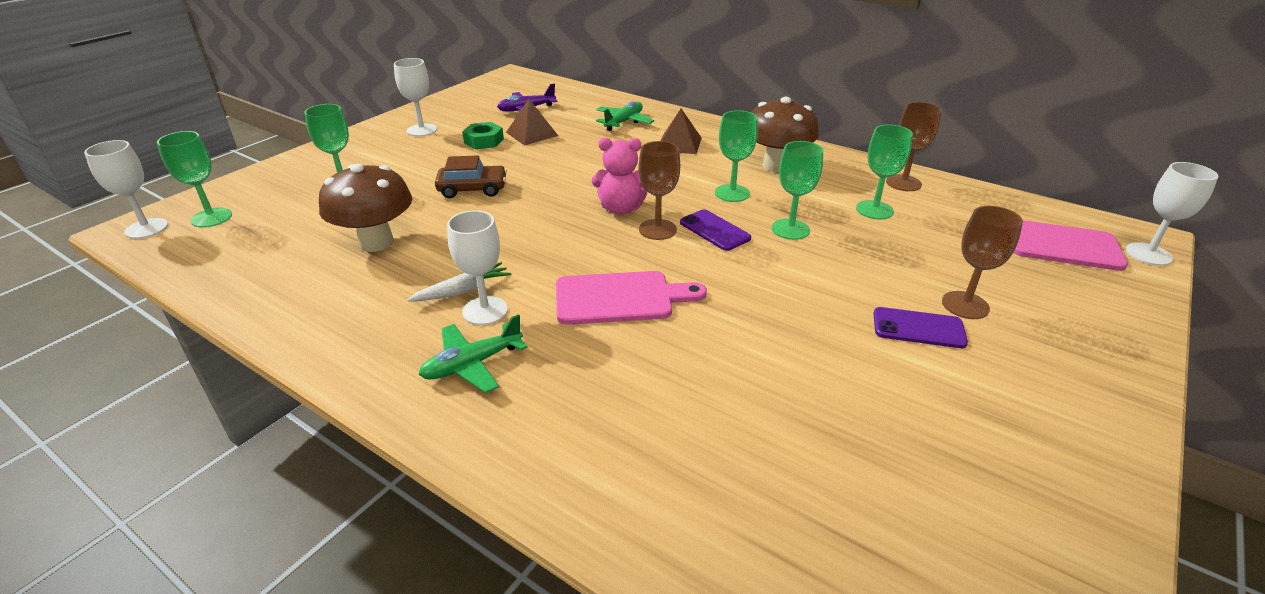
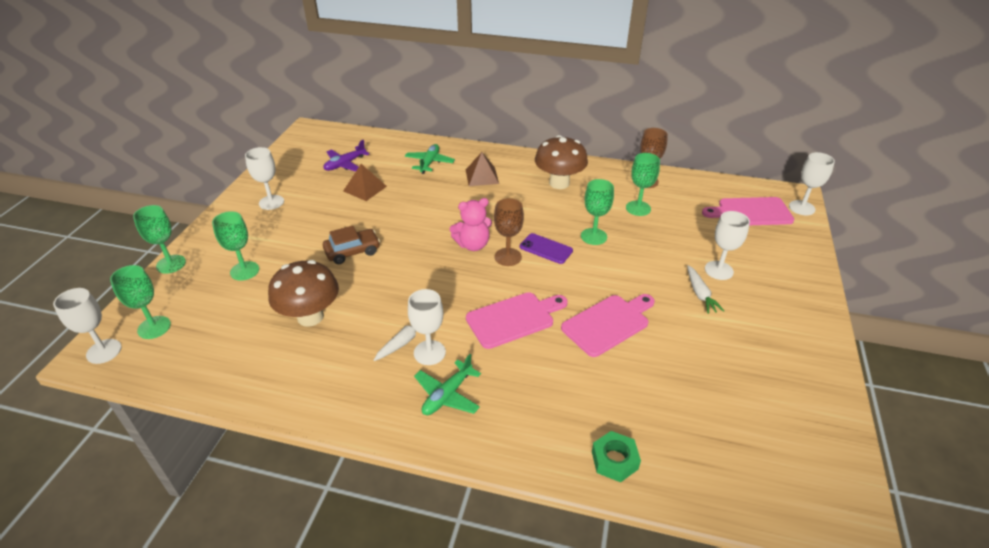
camera: 20 degrees left, 5 degrees up
(484, 141) = (331, 203): green nut -> green nut (614, 460)
(732, 193) = (541, 214): green goblet -> green goblet (171, 264)
(752, 333) = (608, 323): none -> pink cutting board
(918, 328) = (700, 294): purple phone -> white carrot
(965, 305) = (718, 270): brown goblet -> white goblet

